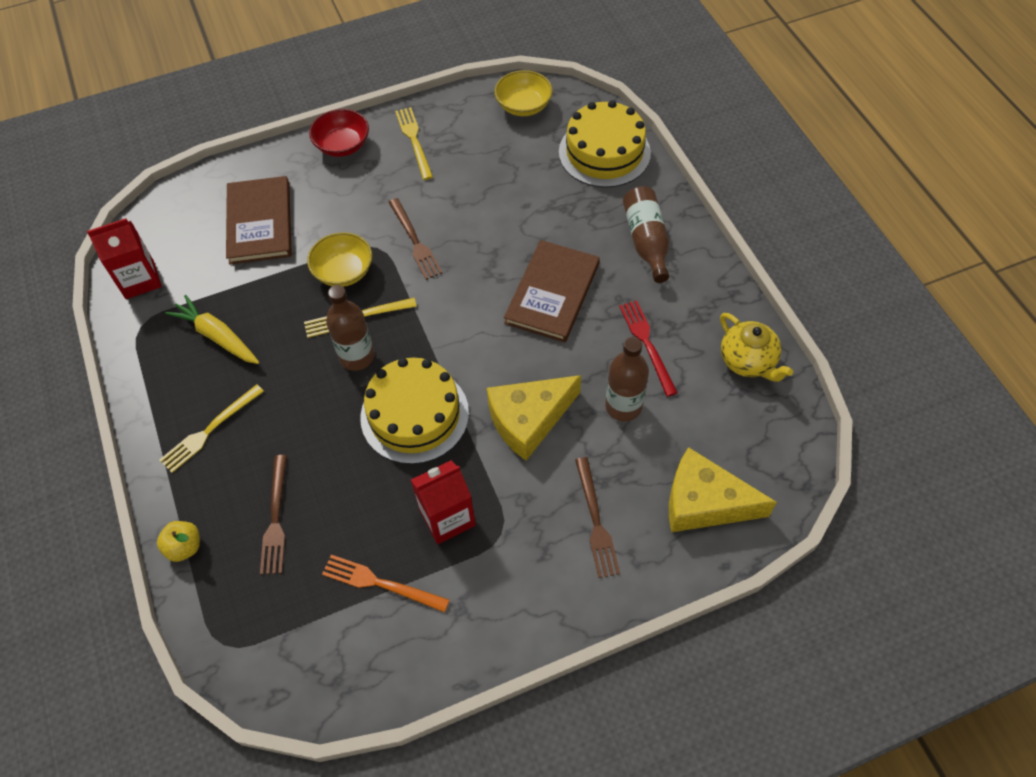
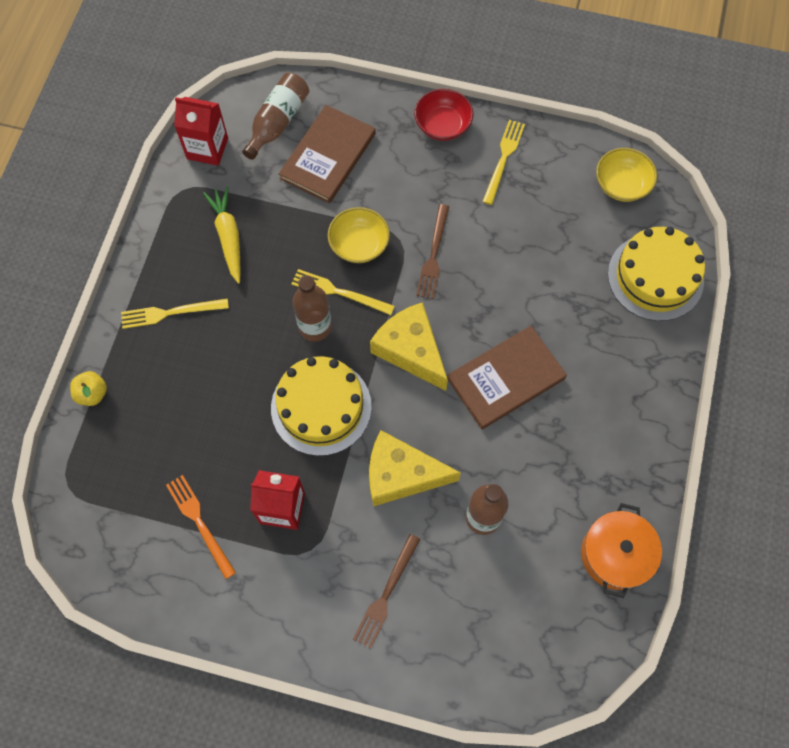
camera: 35 degrees right, 10 degrees up
(275, 518) = (166, 417): brown fork -> none
(646, 241) = (622, 386): brown bottle -> brown bottle (278, 122)
(647, 344) = (545, 478): red fork -> none
(704, 502) = (479, 643): yellow cheese -> yellow cheese (411, 350)
(748, 361) = (615, 554): yellow teapot -> orange pot

